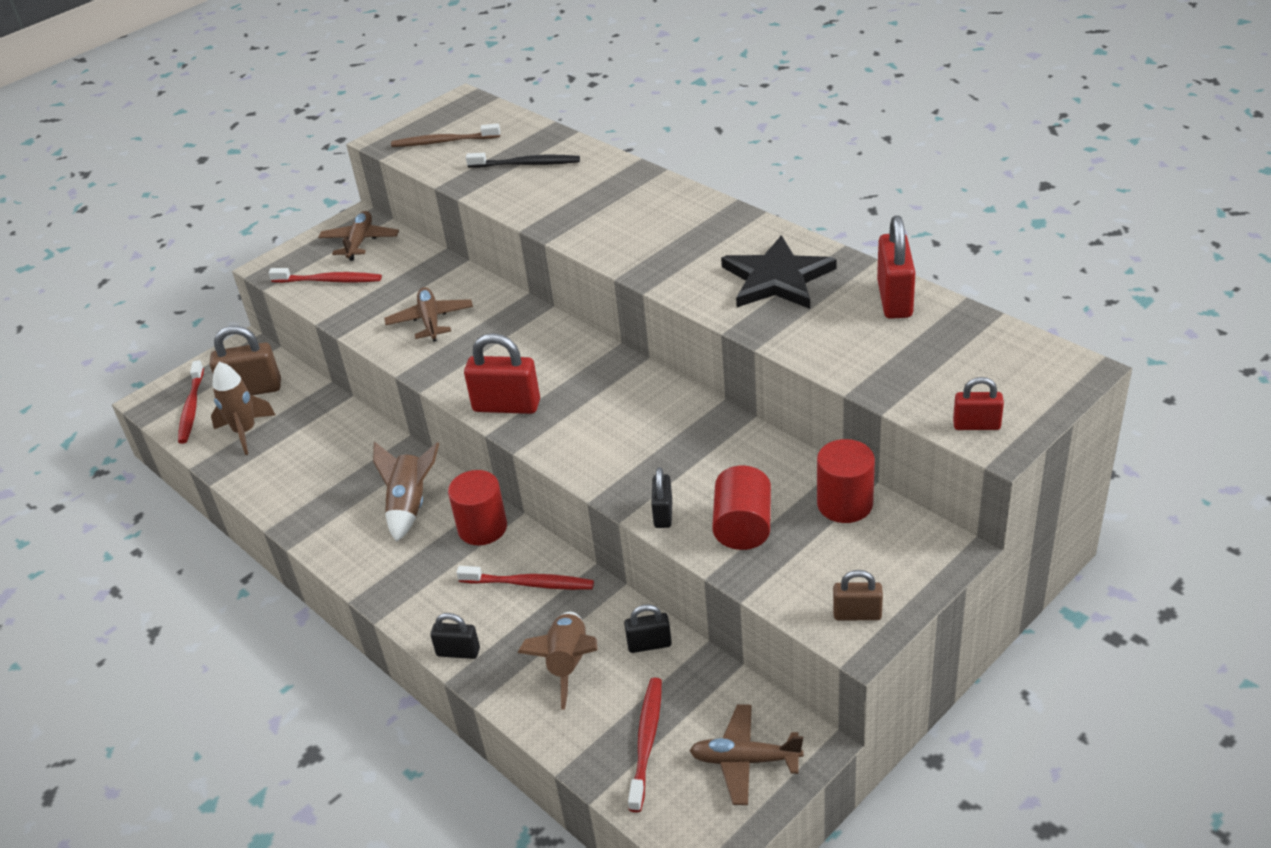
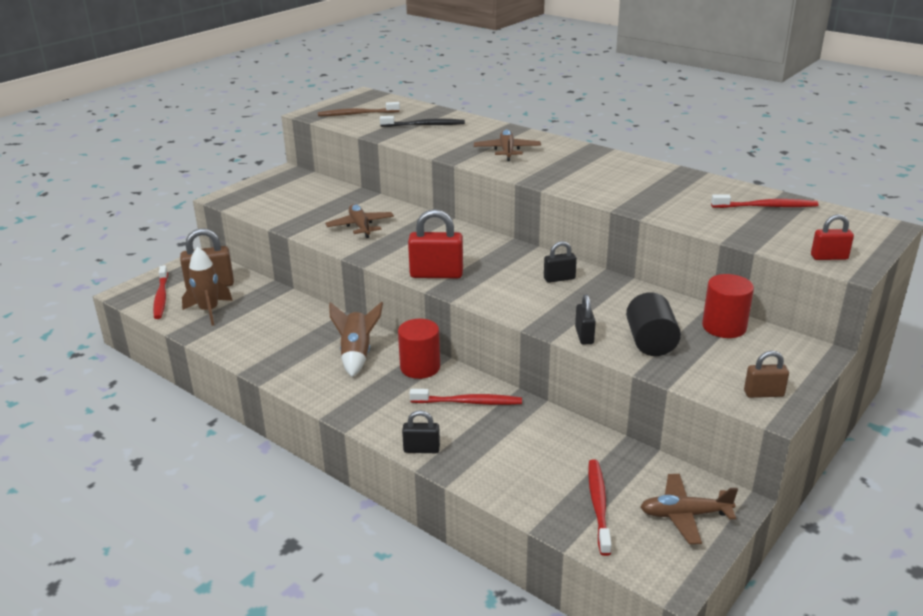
camera: 10 degrees left, 10 degrees down
(329, 281) = (273, 205): red toothbrush -> red toothbrush (766, 206)
(360, 242) = (292, 183): brown plane -> brown plane (507, 151)
(568, 664) = (516, 455): brown rocket -> none
(649, 644) = (579, 439): black padlock -> black padlock (559, 278)
(743, 527) = (650, 342): red cylinder -> black cylinder
(777, 278) = (639, 182): black star -> none
(894, 299) = (731, 192): red padlock -> none

